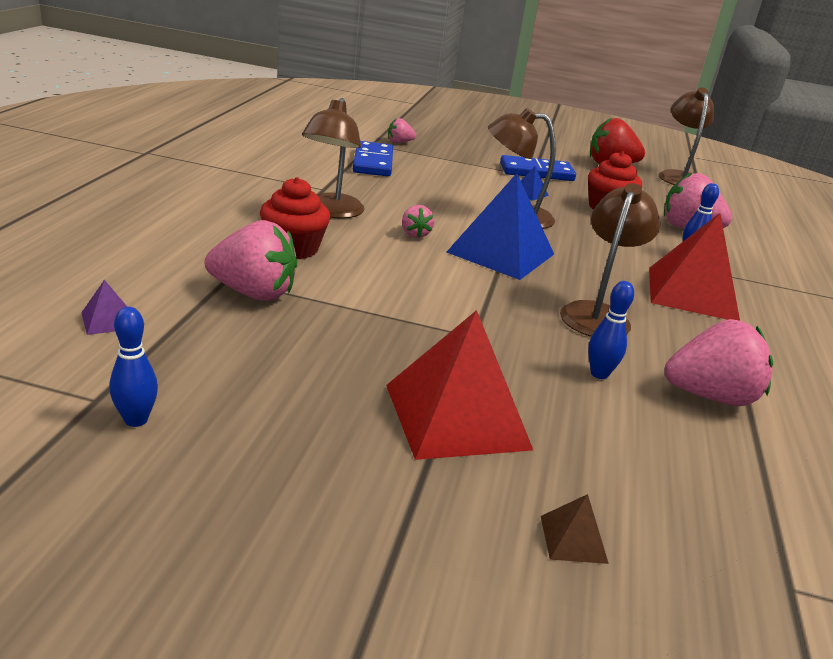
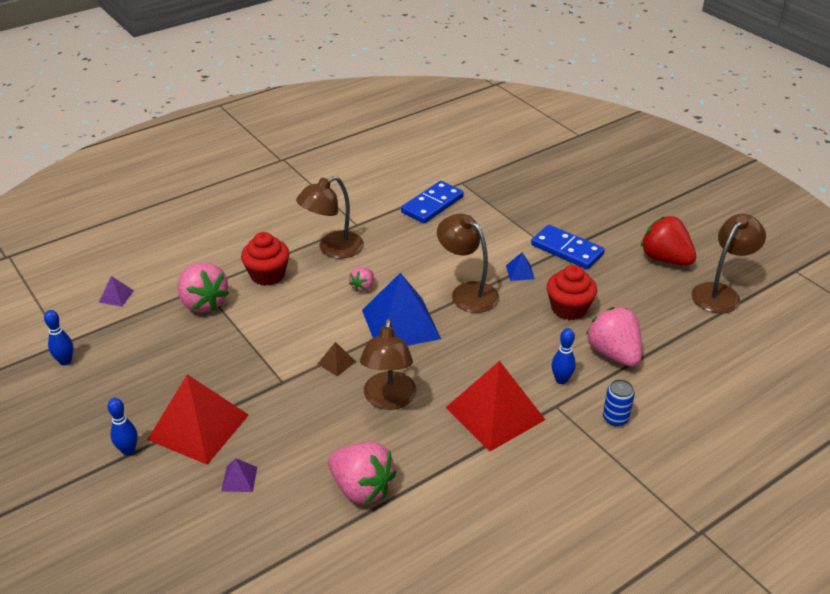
camera: 45 degrees right, 10 degrees up
(399, 142) = (488, 185): pink strawberry -> none
(573, 539) = (156, 515): brown pyramid -> brown pyramid (336, 362)
(592, 447) = (239, 479): none -> purple pyramid
(598, 314) = (389, 400): brown lamp -> brown lamp turned 120 degrees clockwise
(599, 374) = (316, 440): blue bowling pin -> blue bowling pin (128, 450)
(766, 267) = (615, 418): none -> blue can

